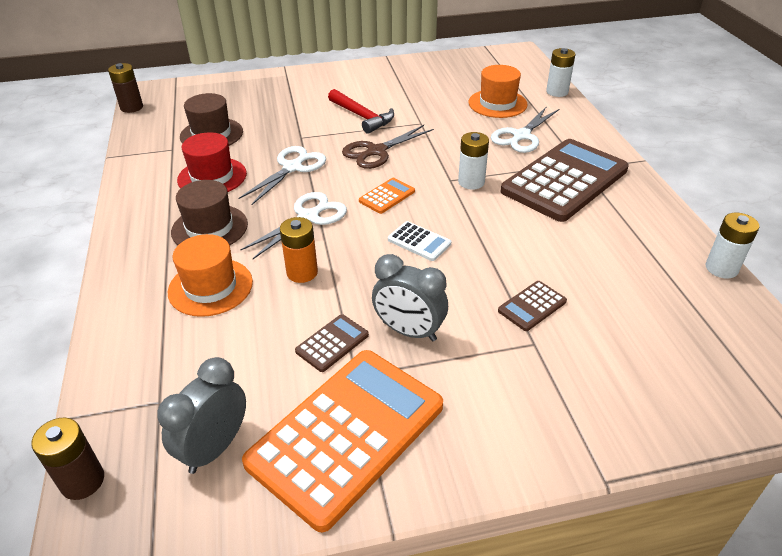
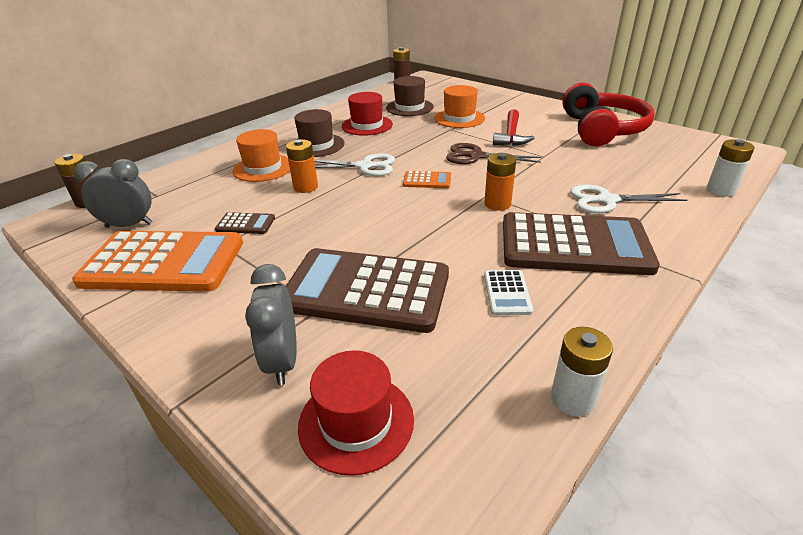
camera: 55 degrees right, 5 degrees down
(292, 168) = (411, 140): white scissors -> none
(409, 331) = (282, 247): grey clock -> grey clock (282, 361)
(413, 77) = (602, 129): none -> red headphones
(419, 242) = (389, 212): white calculator -> white calculator (507, 293)
(471, 182) = (497, 204): white battery -> orange battery
(497, 103) = (637, 172): orange hat -> orange hat (459, 118)
(532, 306) = (366, 290): brown calculator -> brown calculator, size x2.42
(688, 375) = (356, 422): none -> red hat

